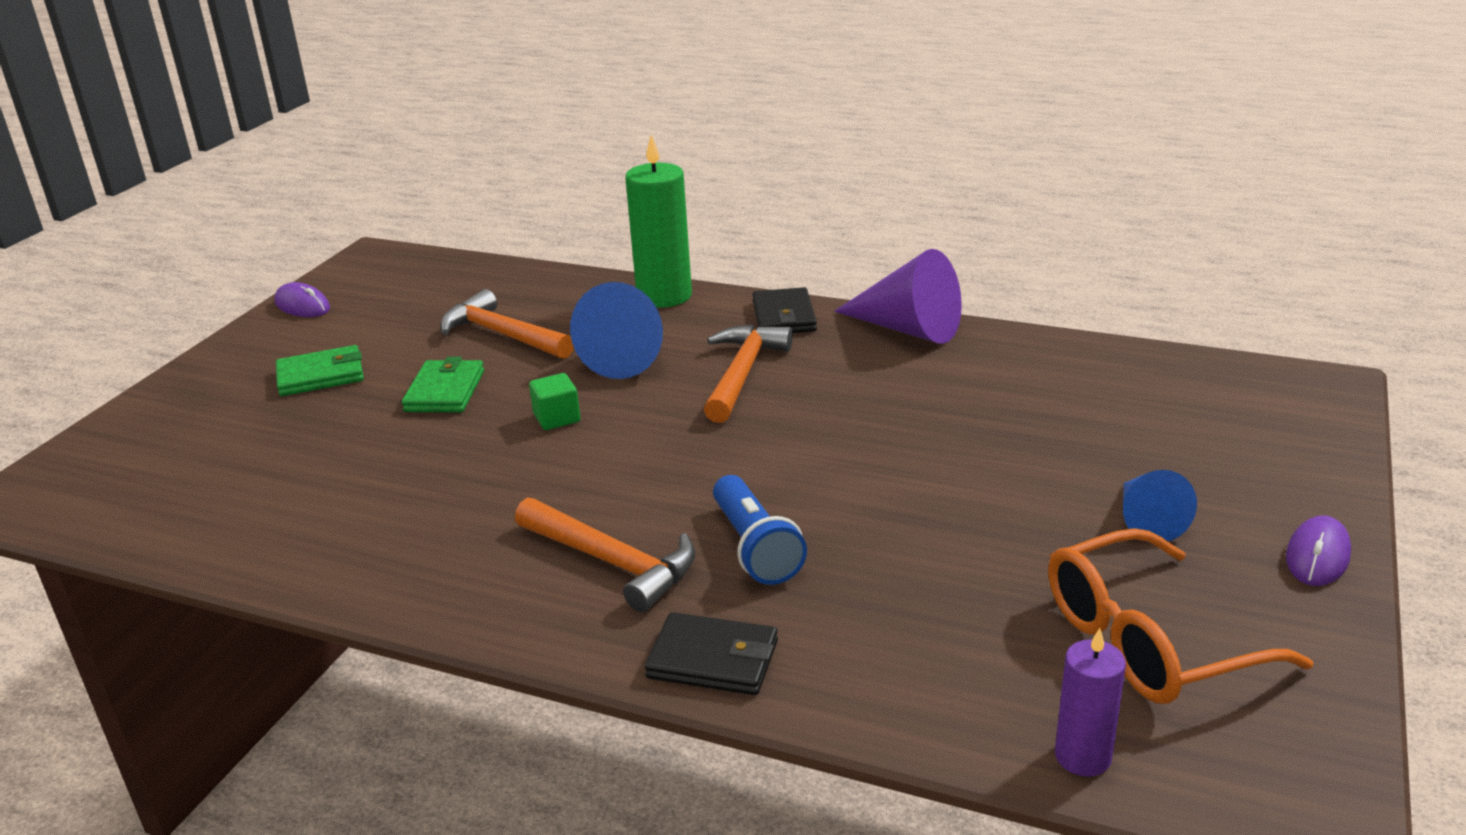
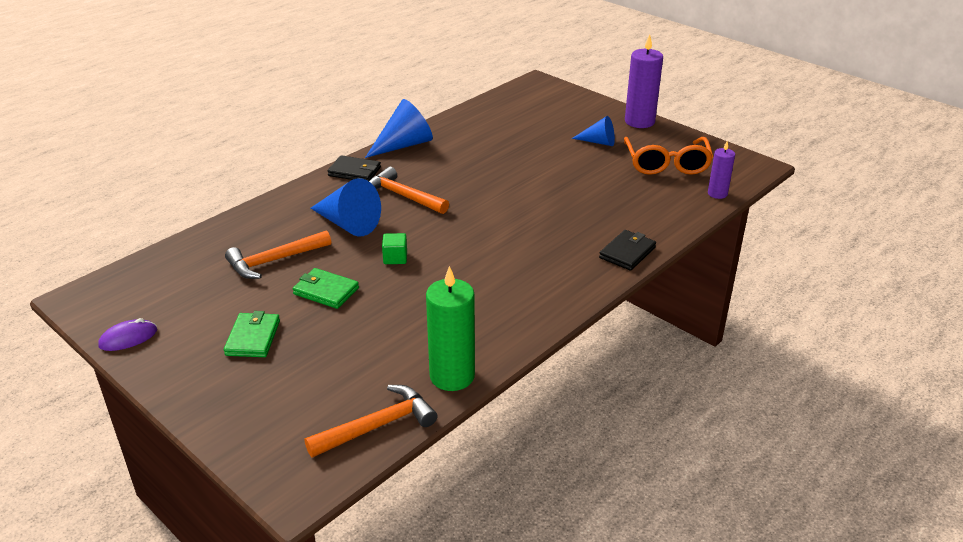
camera: 70 degrees left, 5 degrees up
(612, 562) = (542, 264): orange hammer -> orange hammer (377, 426)
(664, 296) = (288, 200): green candle -> green candle (452, 376)
(755, 547) = (557, 226): blue flashlight -> none
(907, 329) = (404, 145): purple cone -> blue cone
(1317, 556) = (639, 121): purple mouse -> purple candle

